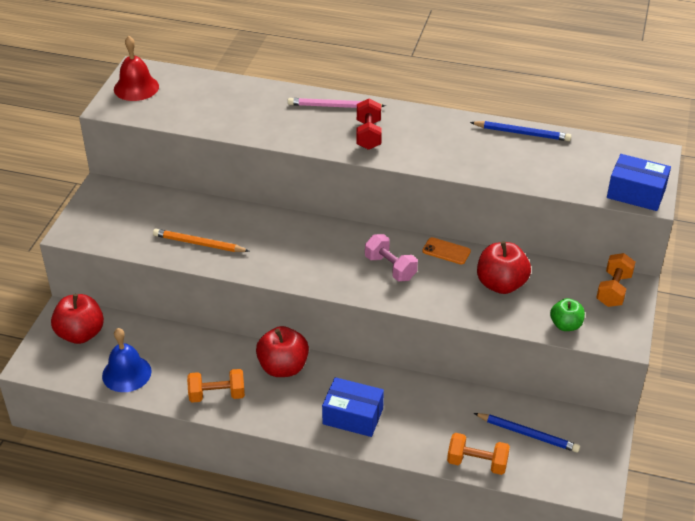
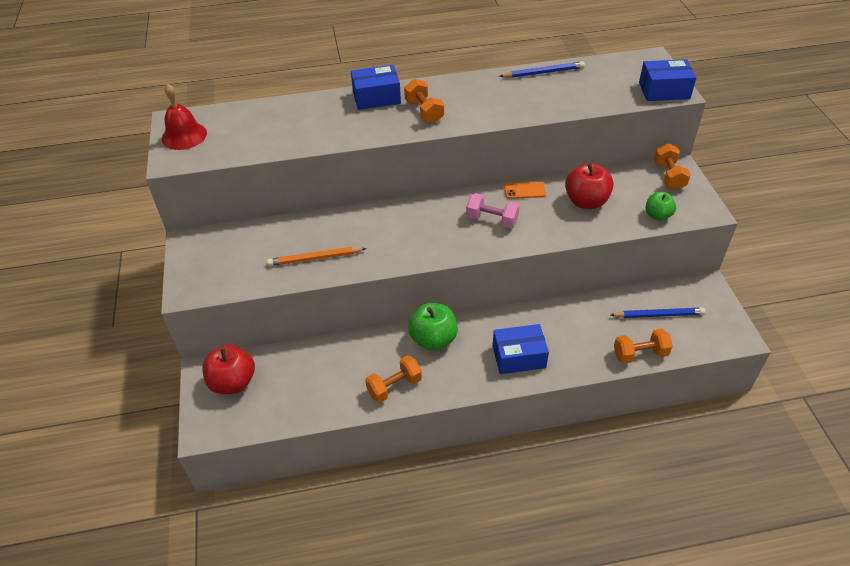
camera: 25 degrees left, 5 degrees up
(126, 373) = (300, 401): blue bell -> none
(283, 367) = (433, 339): red apple -> green apple
(334, 106) = (376, 97): pink pencil -> blue box
(368, 135) = (424, 112): red dumbbell -> orange dumbbell

